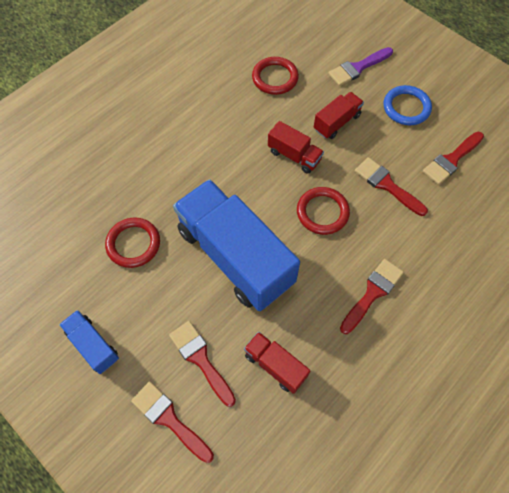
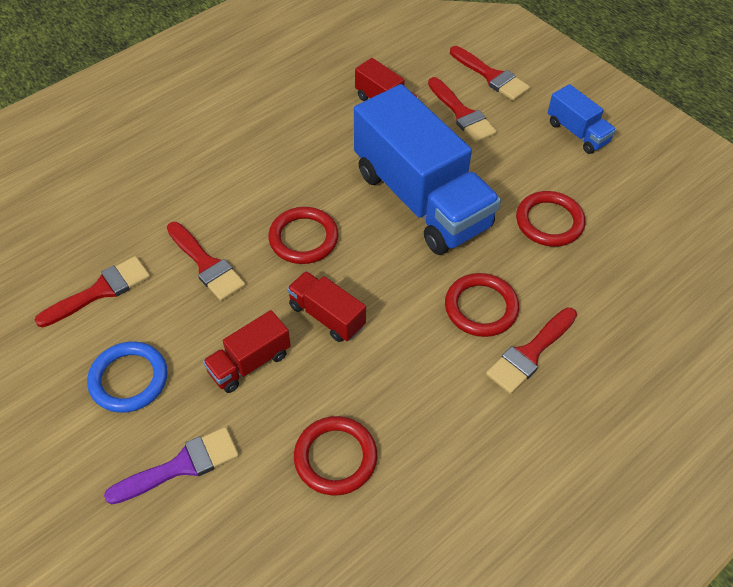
camera: 175 degrees left, 10 degrees down
(190, 170) = (481, 307): none -> red ring
(372, 293) = (267, 153): red brush -> red brush (530, 354)

